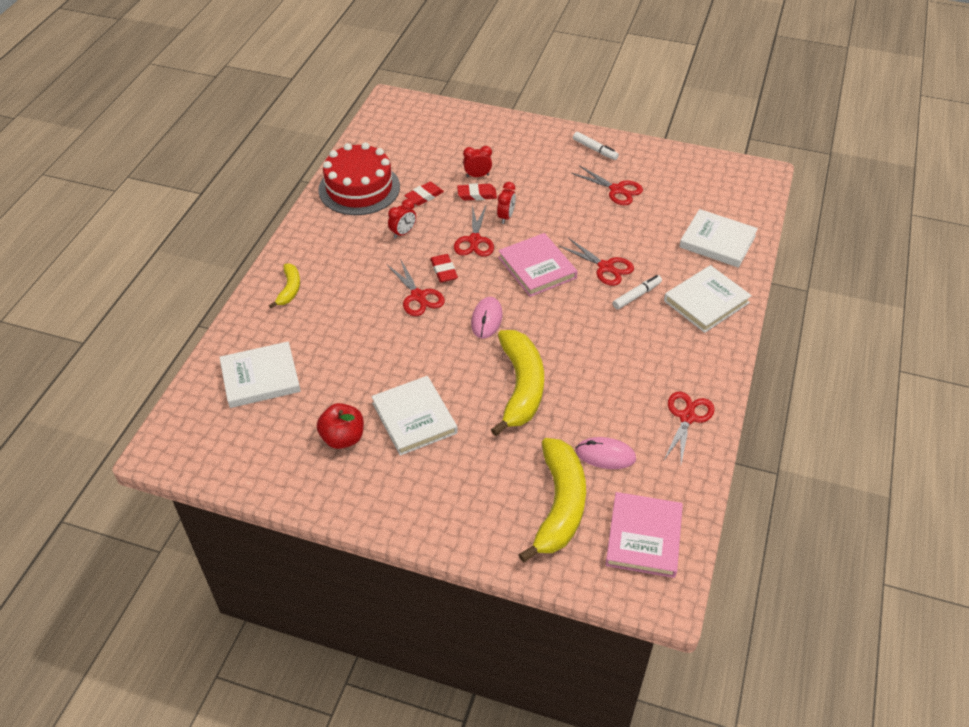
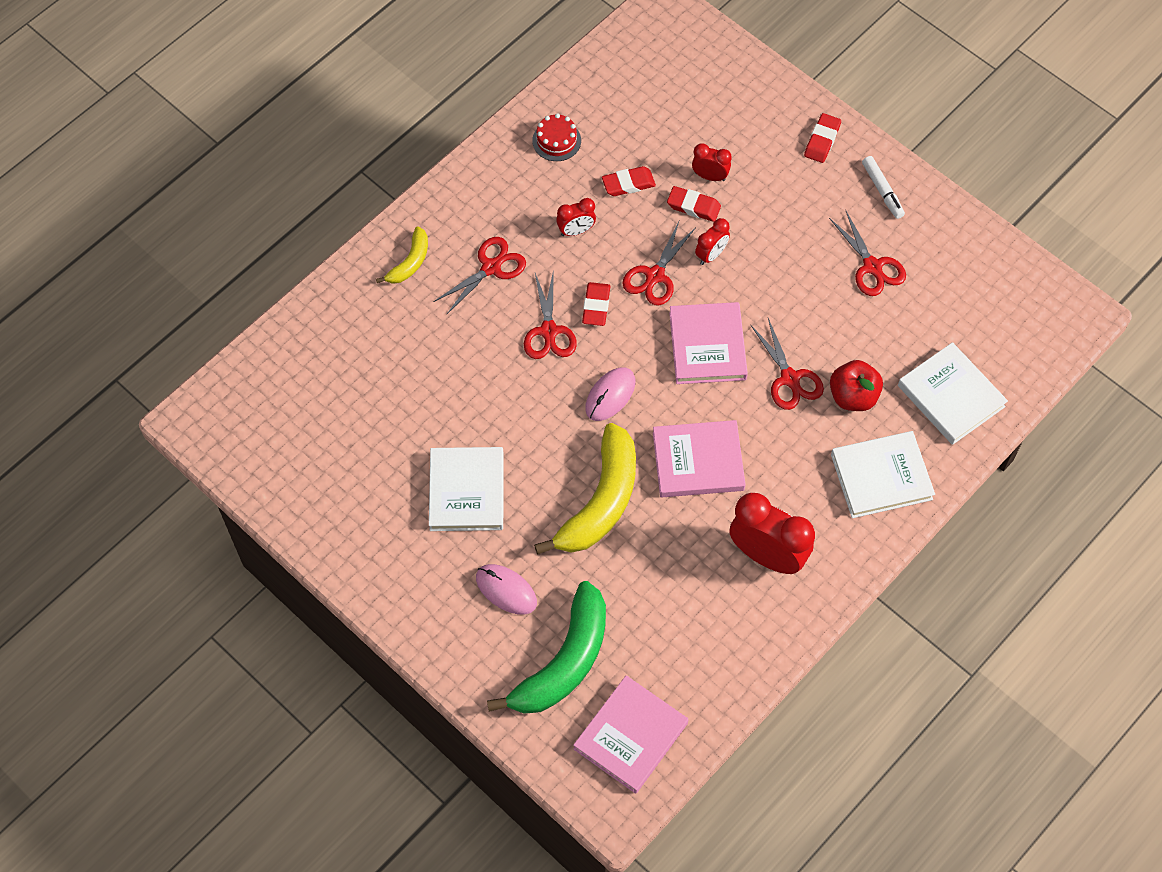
camera: 25 degrees right, 15 degrees up
(260, 377) = (329, 371): white book -> none
(343, 438) = (381, 484): red apple -> red apple (853, 396)
(359, 188) = (556, 140): red cake -> red cake, size x0.46
(538, 136) = (822, 140): none -> red eraser
(559, 505) = (564, 662): yellow banana -> green banana
(575, 337) = (698, 461): none -> pink book
(605, 455) = (645, 625): pink mouse -> pink mouse (506, 590)
(636, 295) = (803, 434): white marker -> none
(662, 377) = (767, 555): none -> red clock
(687, 417) = (763, 618): red scissors -> red scissors (491, 268)

